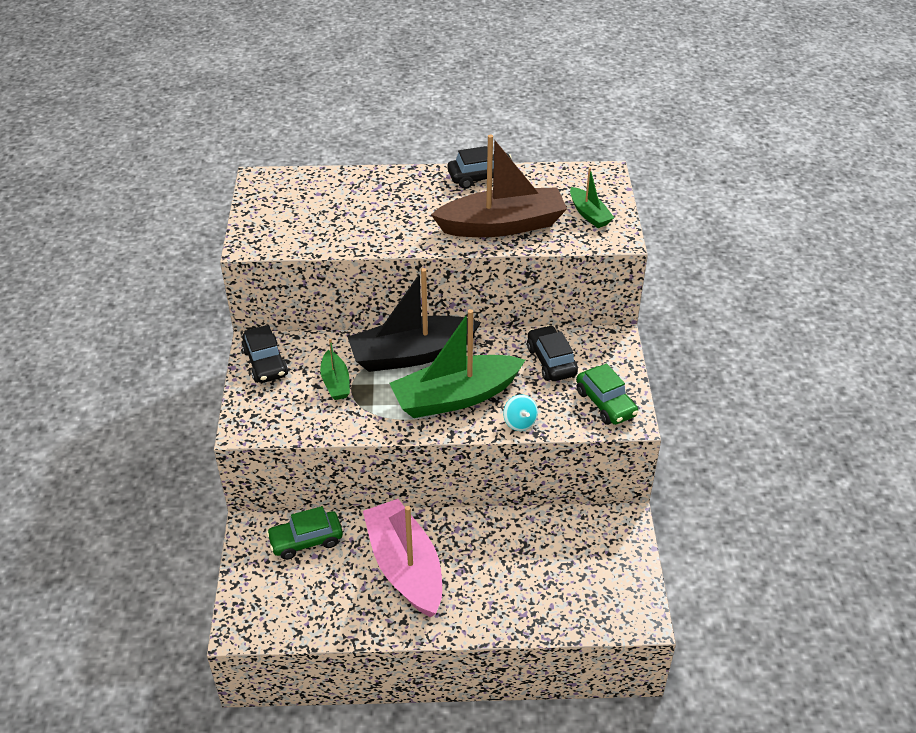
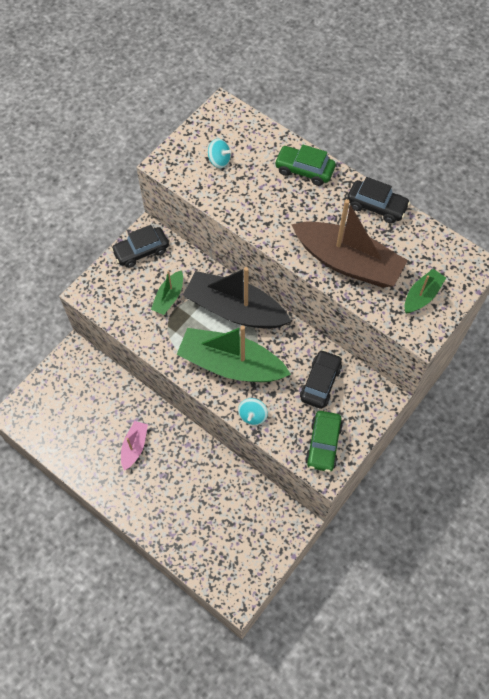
camera: 40 degrees right, 20 degrees up
(265, 363) = (141, 251): black car -> black car turned 45 degrees clockwise
(300, 216) = (219, 160): none -> turquoise spinning top
(306, 540) = (97, 384): green car -> green car (304, 170)
(405, 567) = (134, 447): pink boat -> pink boat, size x0.49
(589, 214) = (422, 296): green boat -> green boat turned 150 degrees counterclockwise

